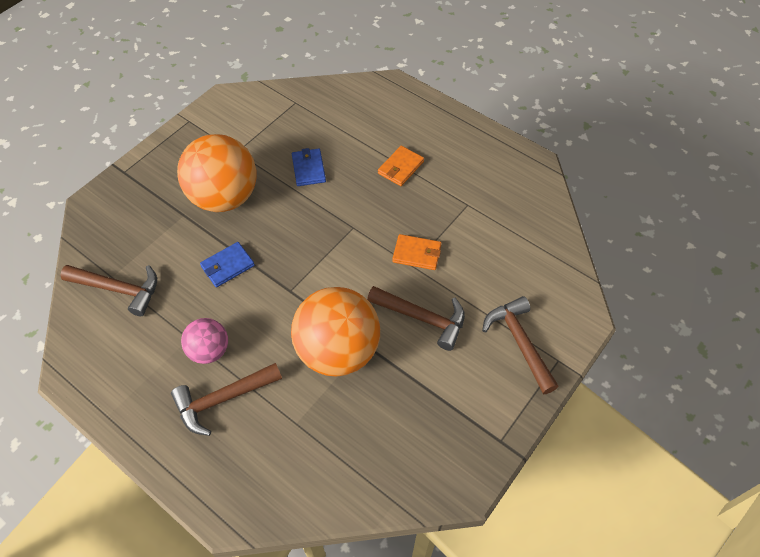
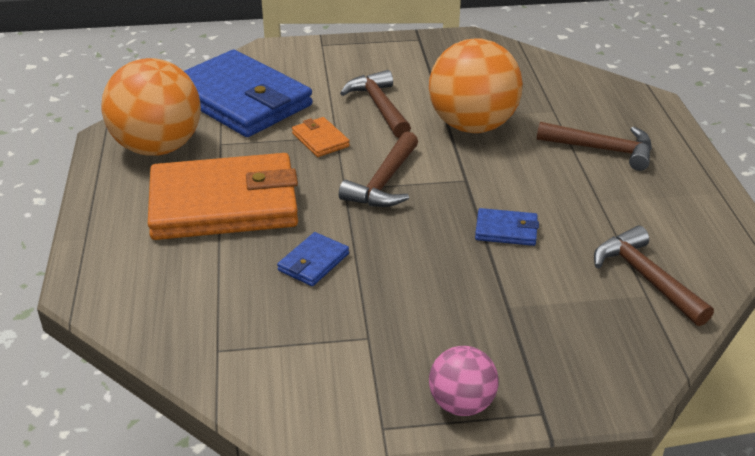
camera: 135 degrees left, 20 degrees down
(209, 350) = (586, 182): pink ball -> pink ball (461, 404)
(224, 197) = (441, 294): orange ball -> orange ball (158, 147)
(400, 167) = (224, 204): orange wallet -> orange wallet, size x2.46
(514, 249) = (241, 100): none -> blue wallet
(519, 342) = (331, 62): brown hammer -> brown hammer (384, 183)

